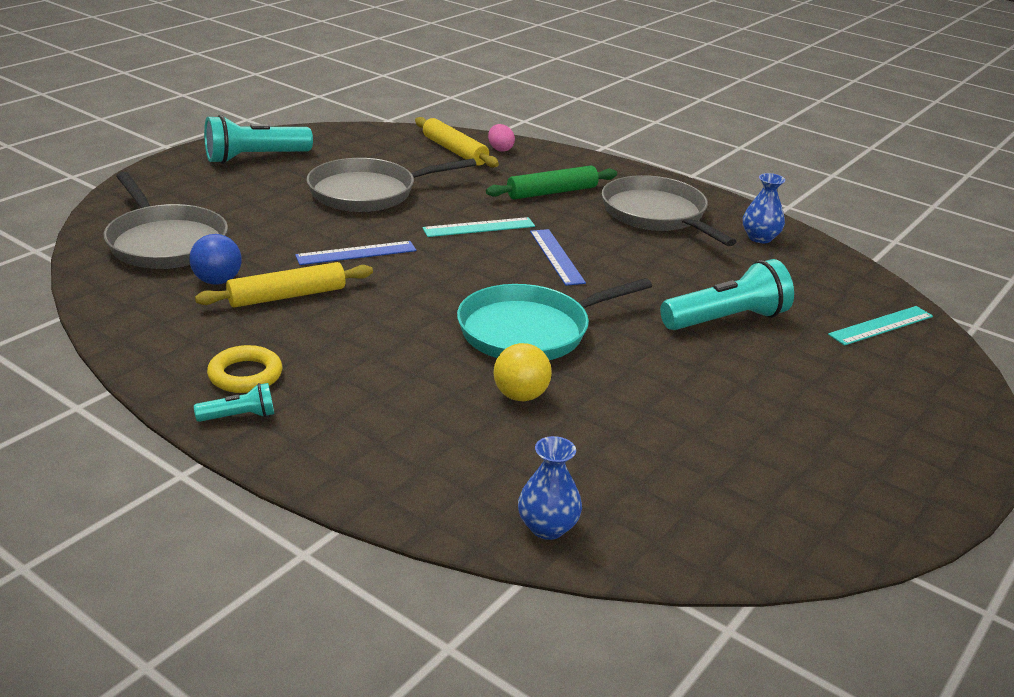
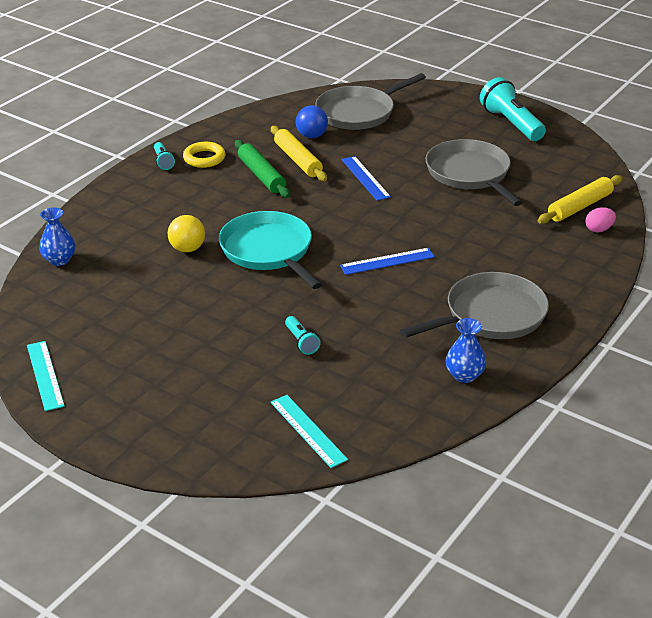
camera: 90 degrees right, 5 degrees up
(479, 227) = (427, 225): turquoise ruler -> turquoise ruler (45, 375)
(552, 192) = (513, 258): green rolling pin -> green rolling pin (261, 175)
(726, 320) = (301, 342): turquoise flashlight -> turquoise flashlight, size x0.49

